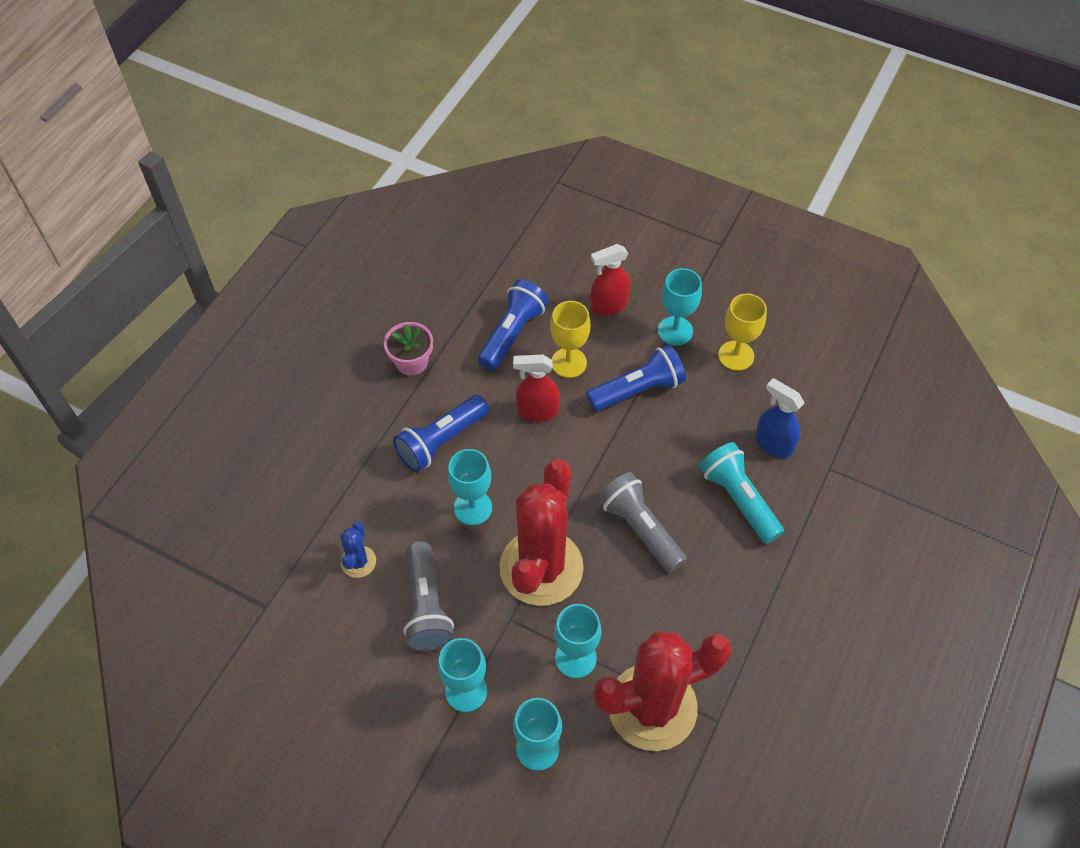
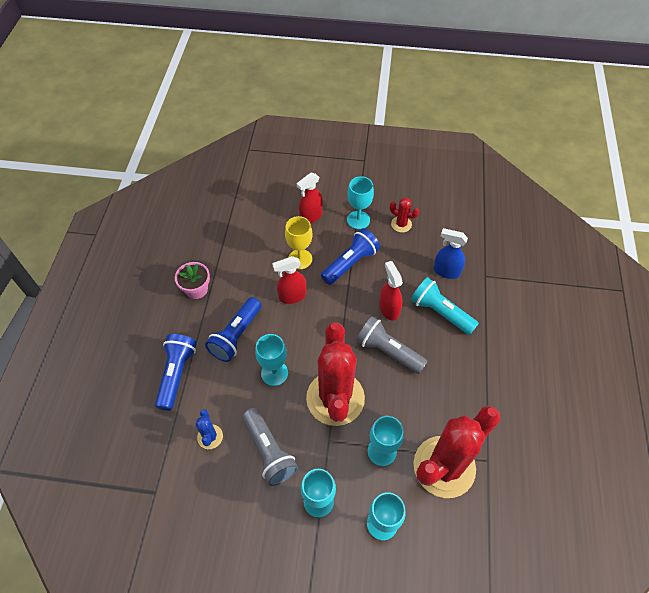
camera: 20 degrees left, 0 degrees up
(512, 334) = (256, 251): blue flashlight -> blue flashlight (176, 374)
(666, 471) = (389, 309): none -> red spray bottle
(736, 355) = (401, 224): yellow goblet -> red cactus

